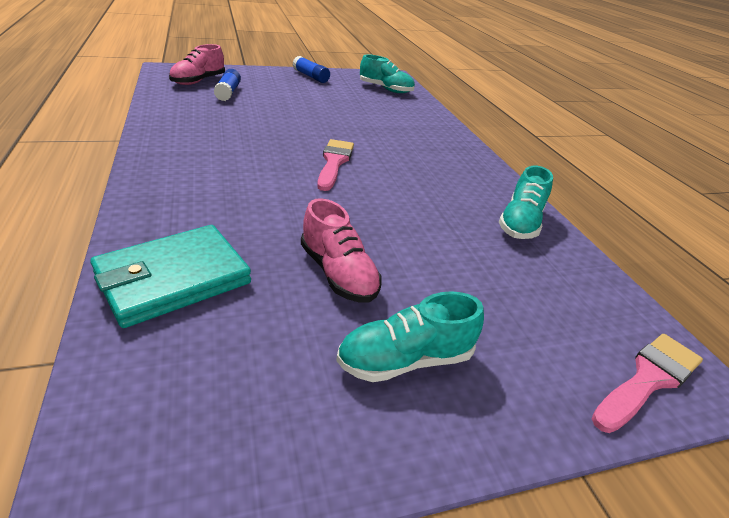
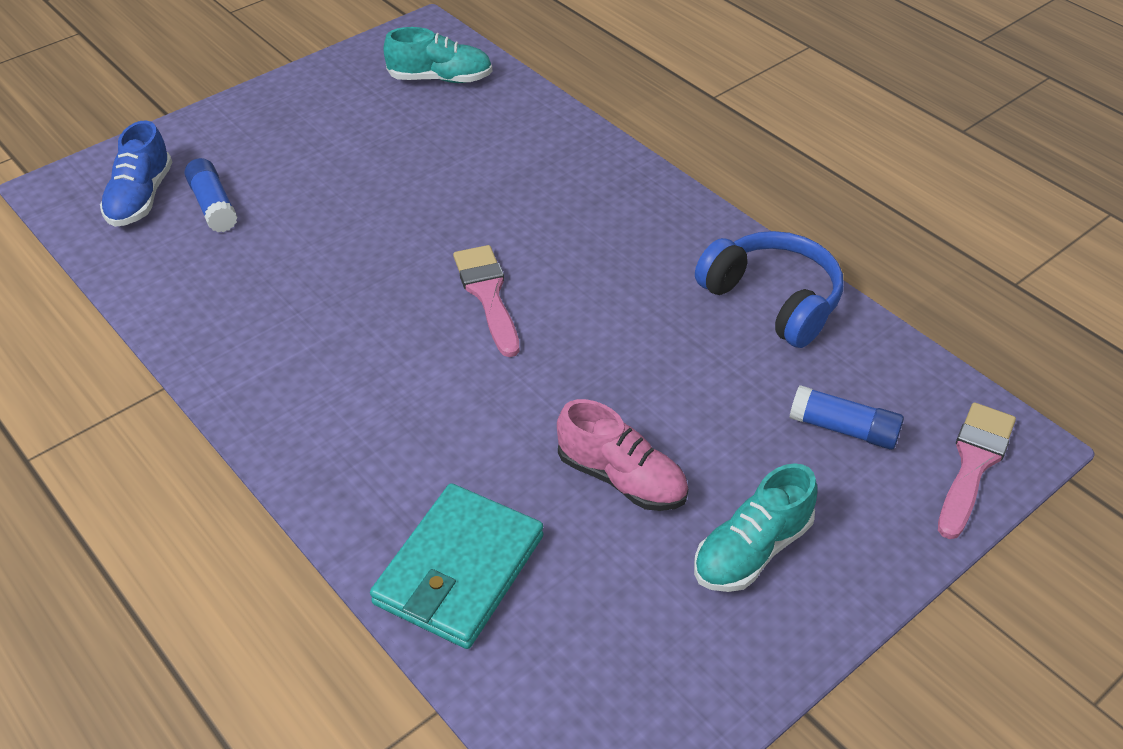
camera: 20 degrees left, 10 degrees up
(198, 81) = (140, 198): pink shoe -> blue shoe
(311, 76) = (301, 98): blue glue stick -> blue glue stick (843, 429)
(520, 223) = (772, 300): turquoise shoe -> blue headphones

